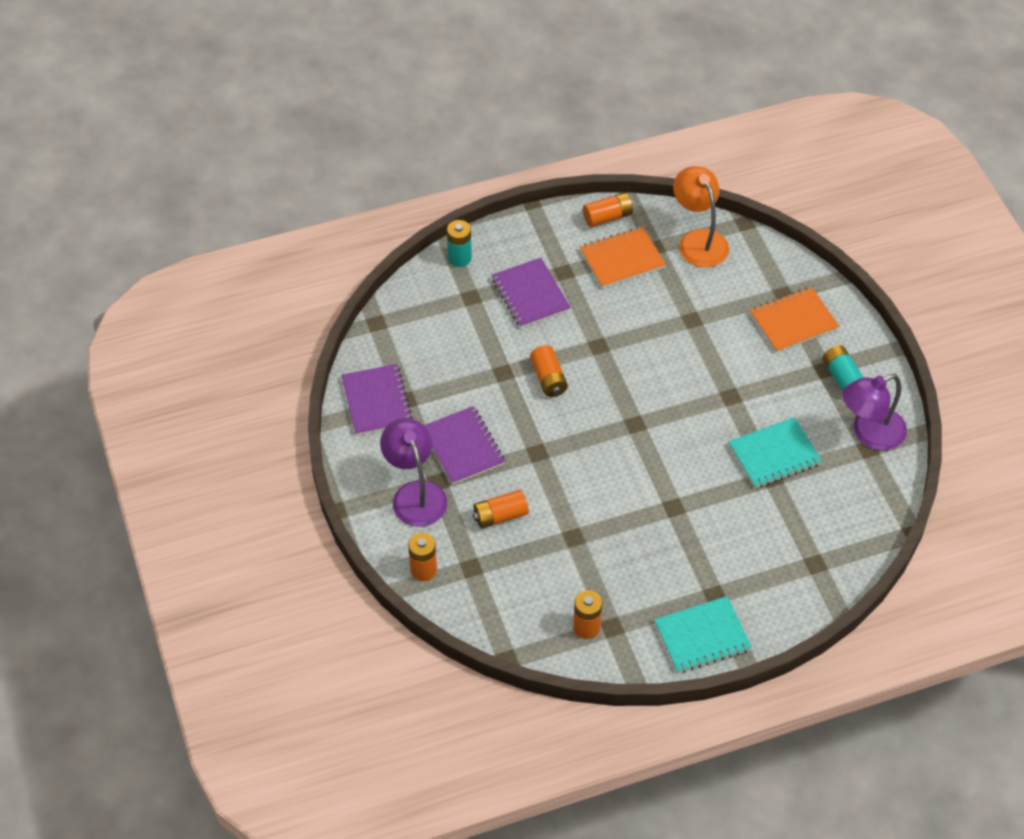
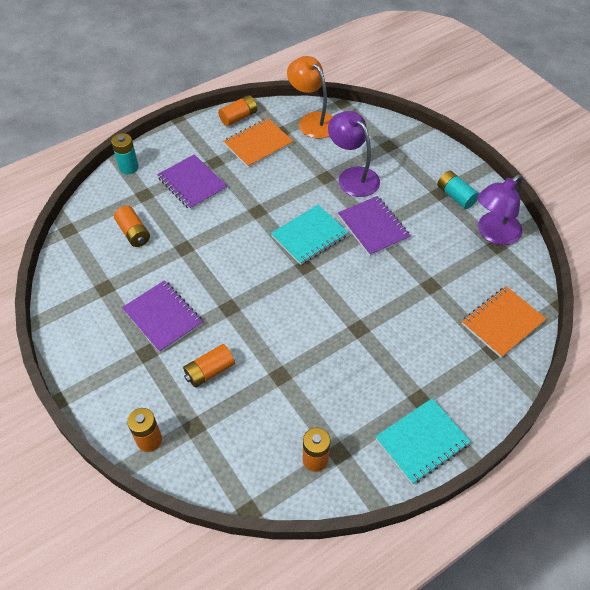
camera: 15 degrees left, 0 degrees up
(376, 401) = (78, 294): purple notebook -> purple notebook (373, 227)
(415, 494) = (128, 369): purple lamp -> purple lamp (352, 176)
(548, 378) = (223, 245): orange battery -> orange battery (134, 233)
(774, 455) = (426, 266): turquoise notebook -> turquoise notebook (309, 236)
(793, 321) = (403, 163): orange notebook -> orange notebook (502, 322)

